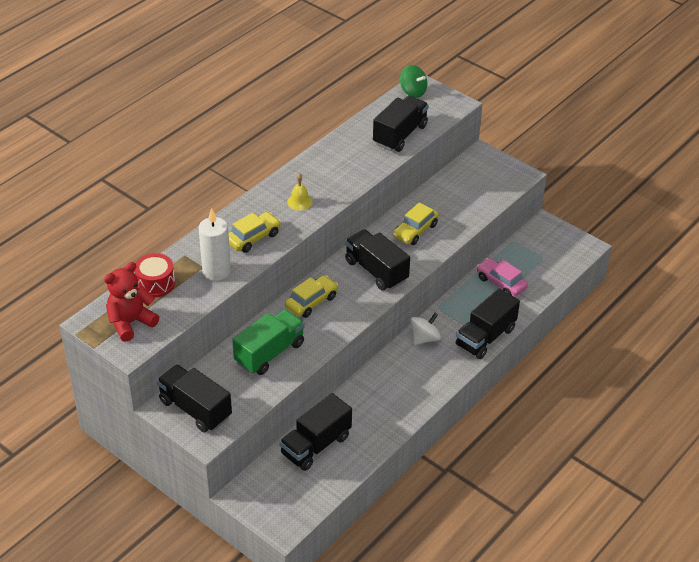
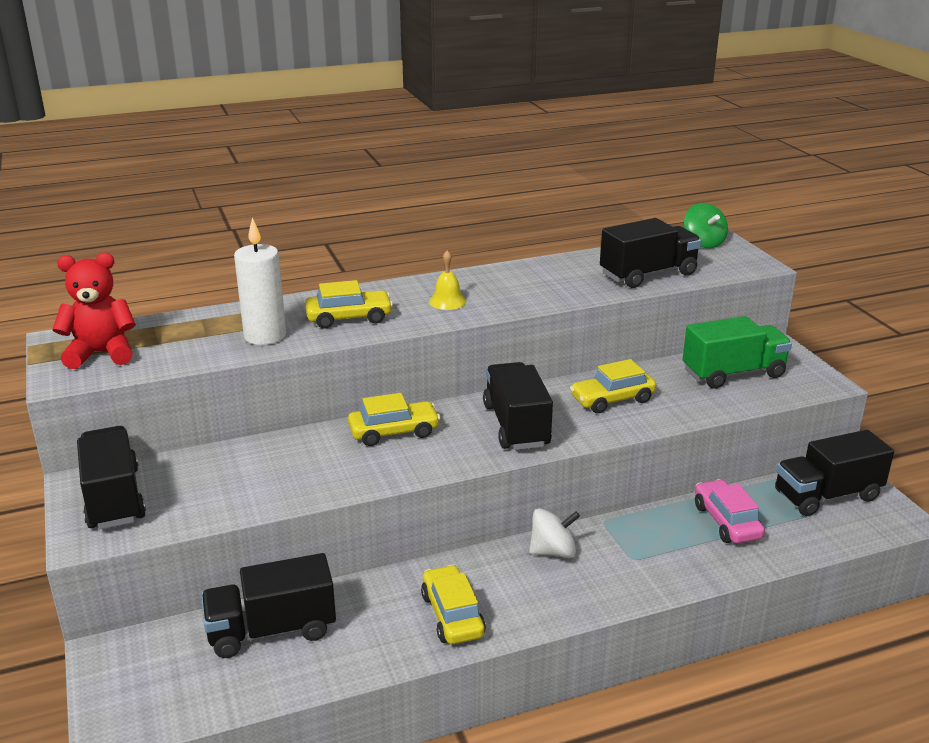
camera: 30 degrees right, 15 degrees down
(155, 283) = (180, 327): red drum -> none
(269, 353) = (278, 469): green truck -> green truck (733, 373)
(401, 397) = (452, 615): none -> yellow car
(485, 337) = (650, 582): black truck -> black truck (827, 495)

